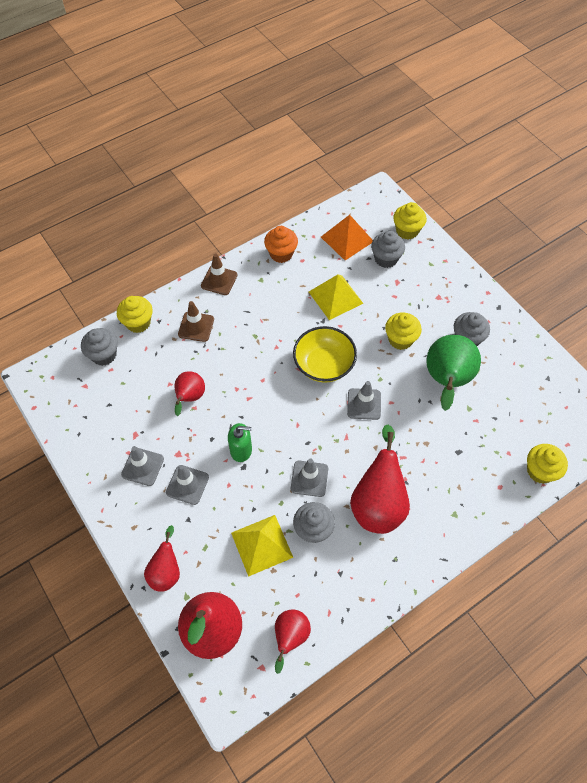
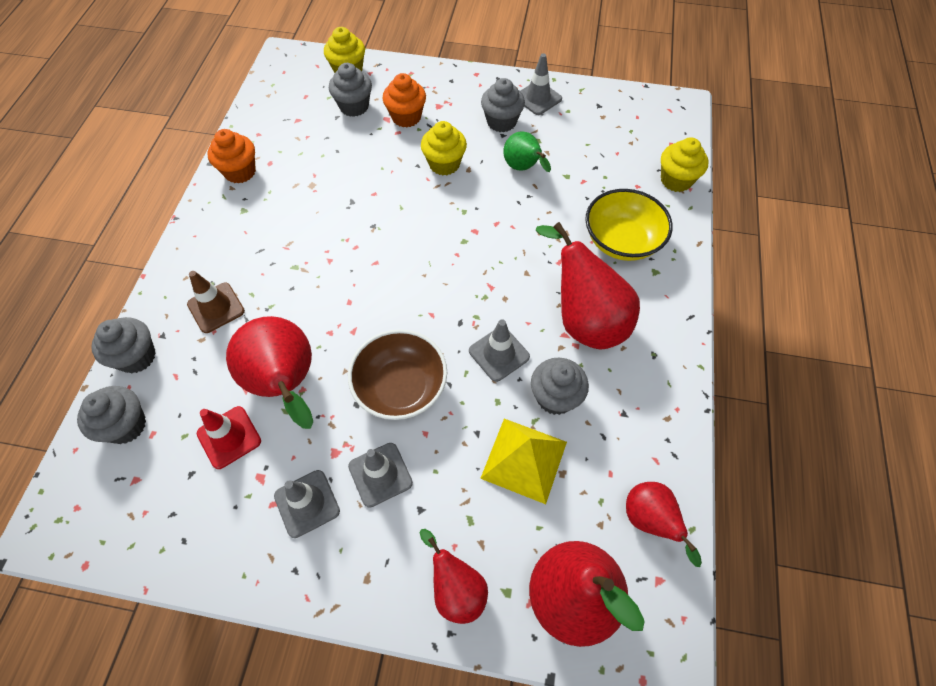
camera: 45 degrees left, 0 degrees up
(138, 323) = (137, 357): yellow cupcake -> grey cupcake
(140, 402) = (229, 437): none -> red traffic cone
(190, 398) = (286, 384): red pear -> red pear, size x1.73
(219, 280) = (194, 243): brown traffic cone -> none
(241, 450) = (401, 387): green soap dispenser -> brown bowl
(324, 364) = (396, 239): yellow bowl -> yellow bowl (621, 241)
(335, 297) = (341, 172): yellow pyramid -> none
(347, 239) = (296, 114): orange pyramid -> none
(364, 404) = (474, 244): grey traffic cone -> grey traffic cone (538, 98)
(410, 290) = (406, 117): none -> orange cupcake
(446, 381) = (523, 168): green pear -> green pear, size x0.58

